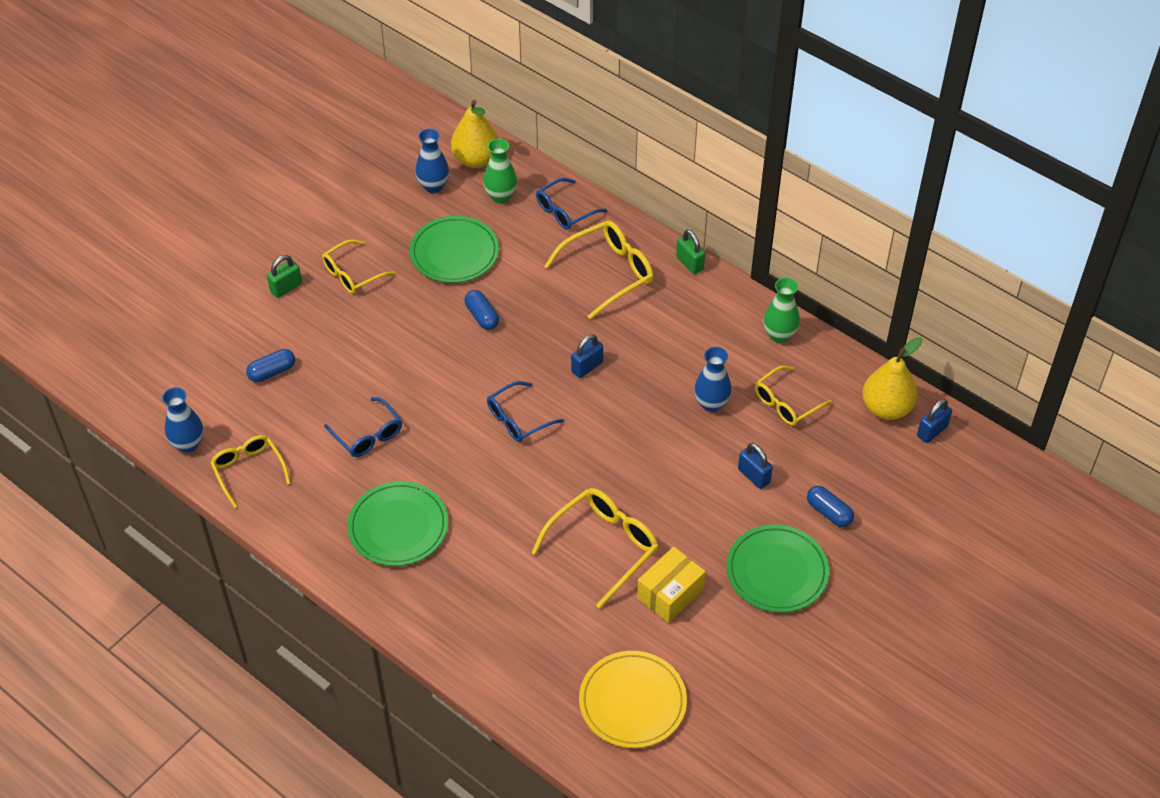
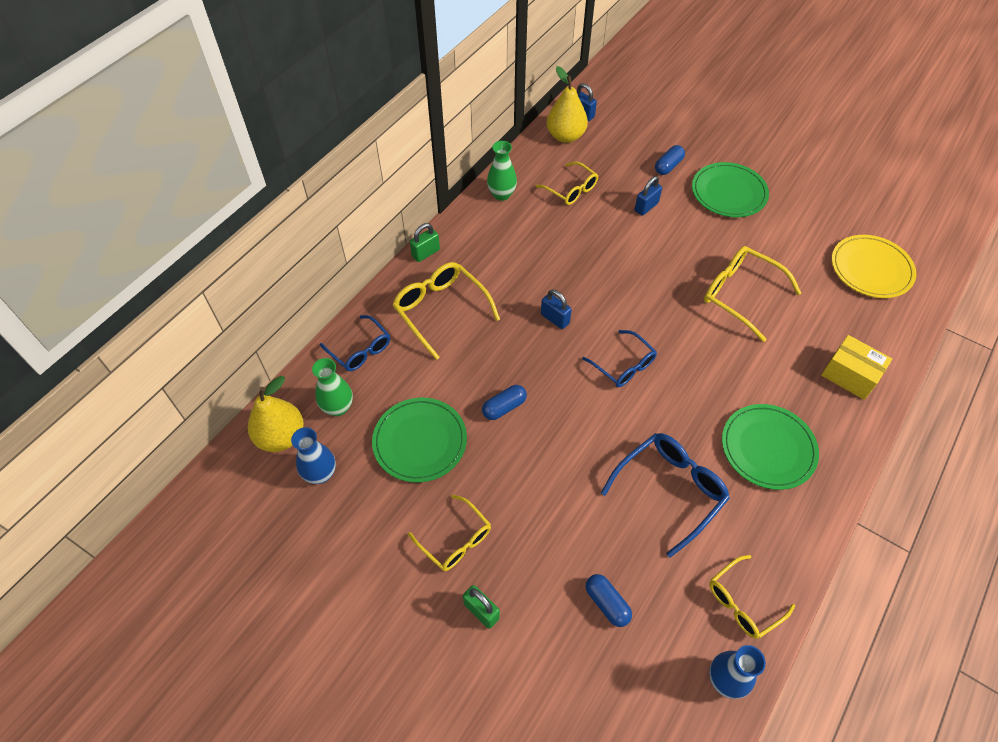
camera: 95 degrees left, 5 degrees up
(368, 435) = (670, 490): blue glasses -> blue glasses, size x1.51
(670, 594) = (769, 251): yellow box -> yellow box (850, 375)
(711, 403) = (580, 234): blue vase -> none

